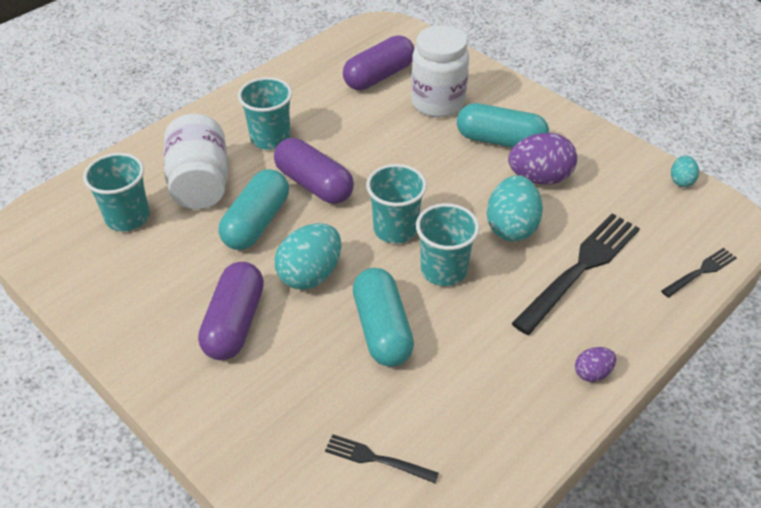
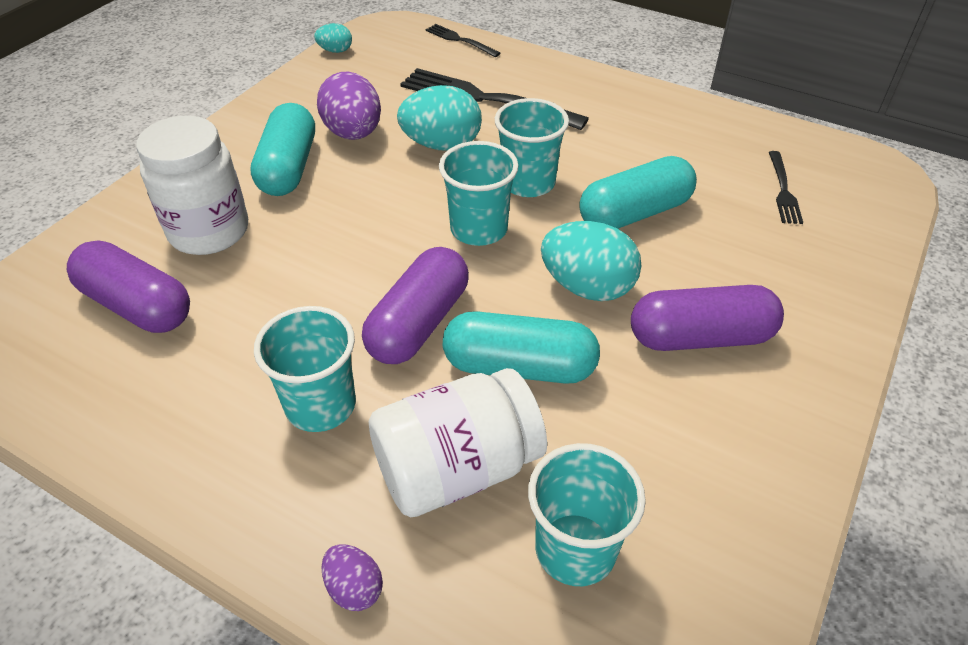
camera: 105 degrees left, 0 degrees up
(592, 373) = (607, 86): purple egg -> purple egg (354, 588)

